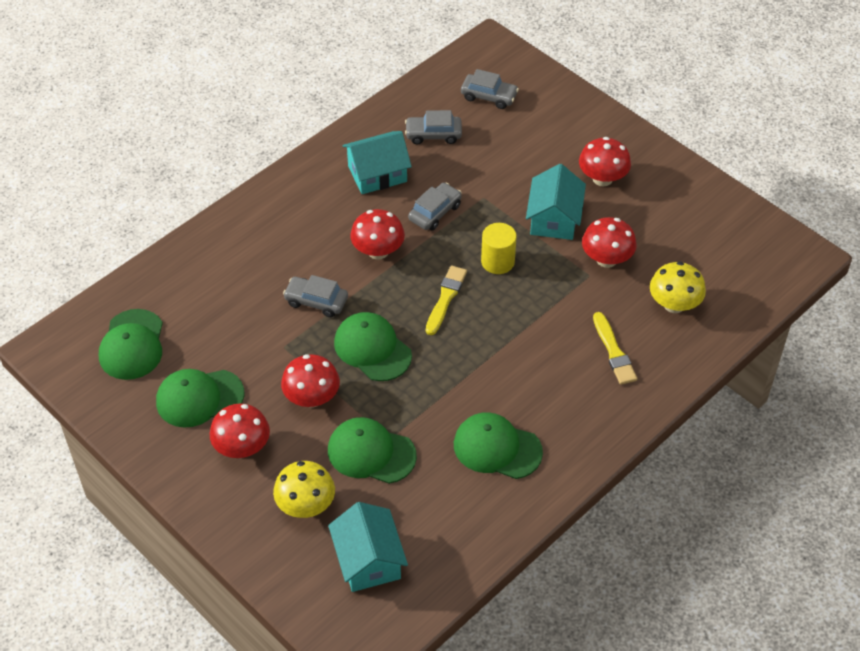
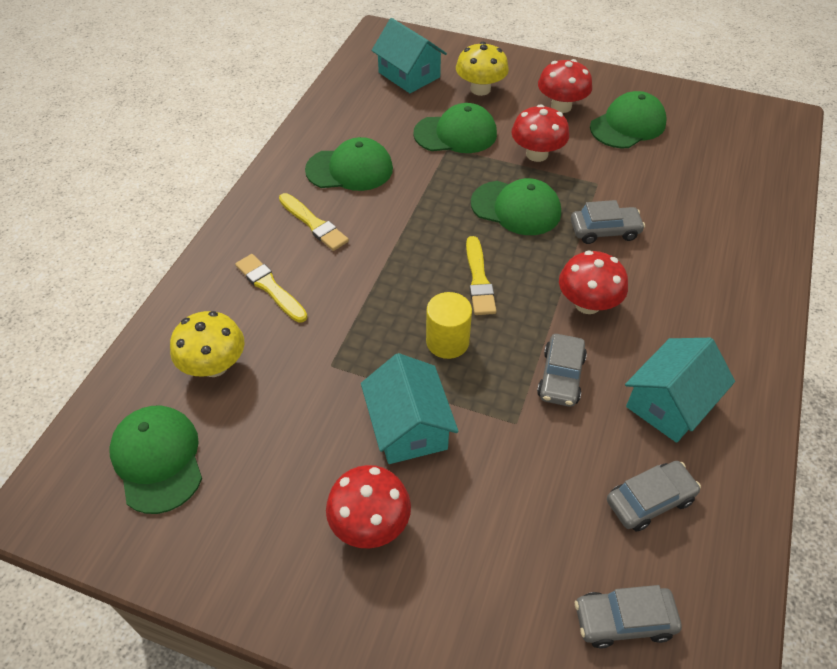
camera: 155 degrees right, 0 degrees up
(132, 345) = (724, 142): green cap -> green cap (158, 459)
(555, 399) = (313, 224): none -> yellow brush
(606, 259) = (317, 394): red mushroom -> none

